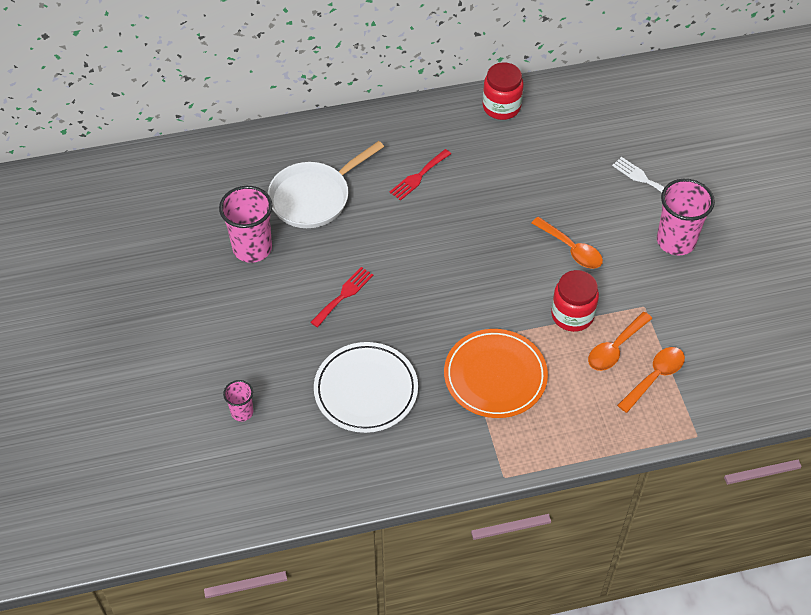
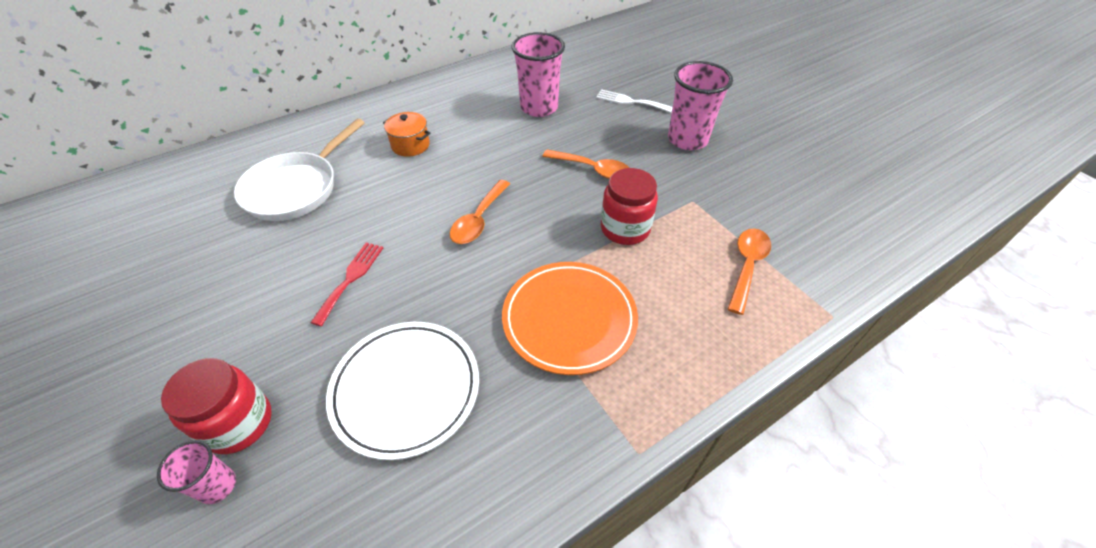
camera: 20 degrees left, 5 degrees down
(252, 248) = (223, 257): pink cup -> pink cup (539, 107)
(418, 176) = (410, 145): red fork -> orange pot
(501, 107) = (474, 78): red jar -> red jar (238, 423)
(615, 348) = (688, 248): orange spoon -> orange spoon (479, 220)

